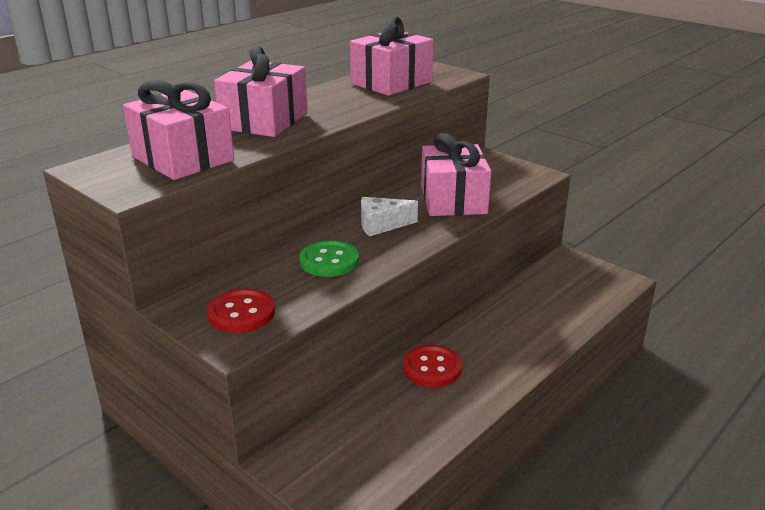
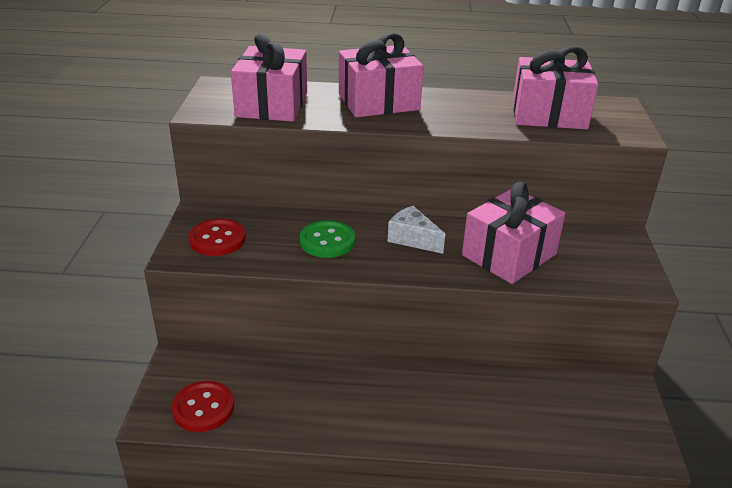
camera: 50 degrees right, 5 degrees up
(432, 368) = (352, 382): red button -> red button (203, 408)

